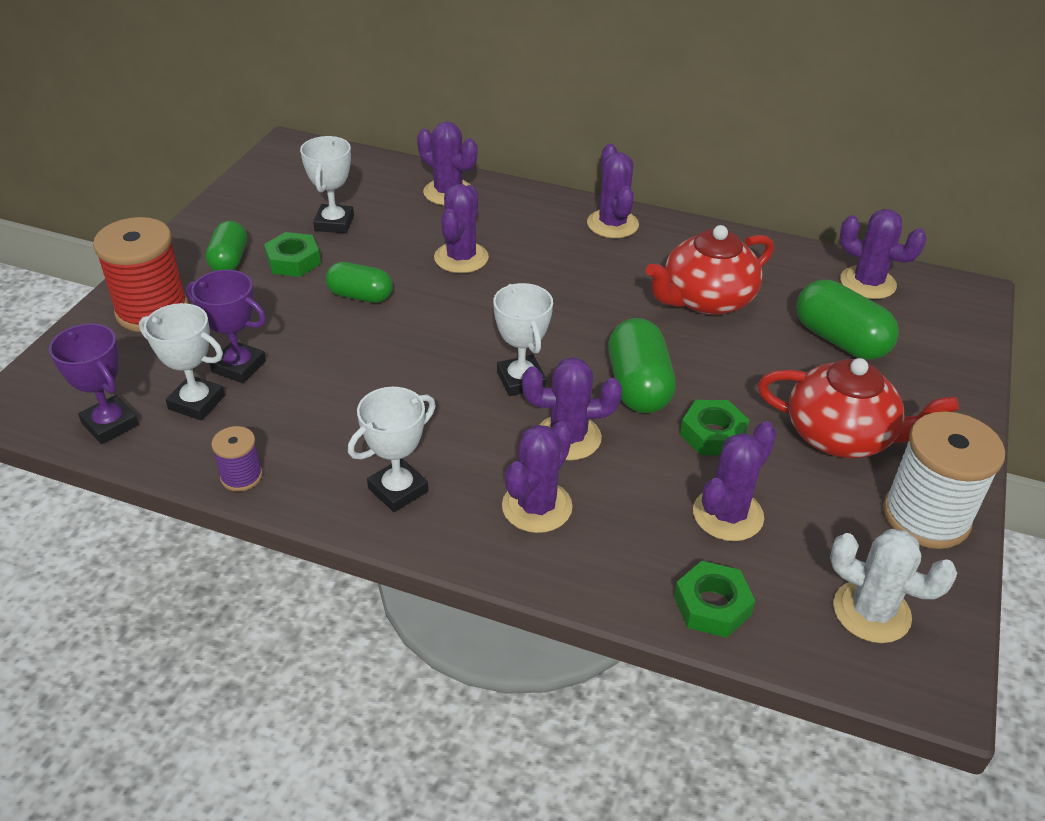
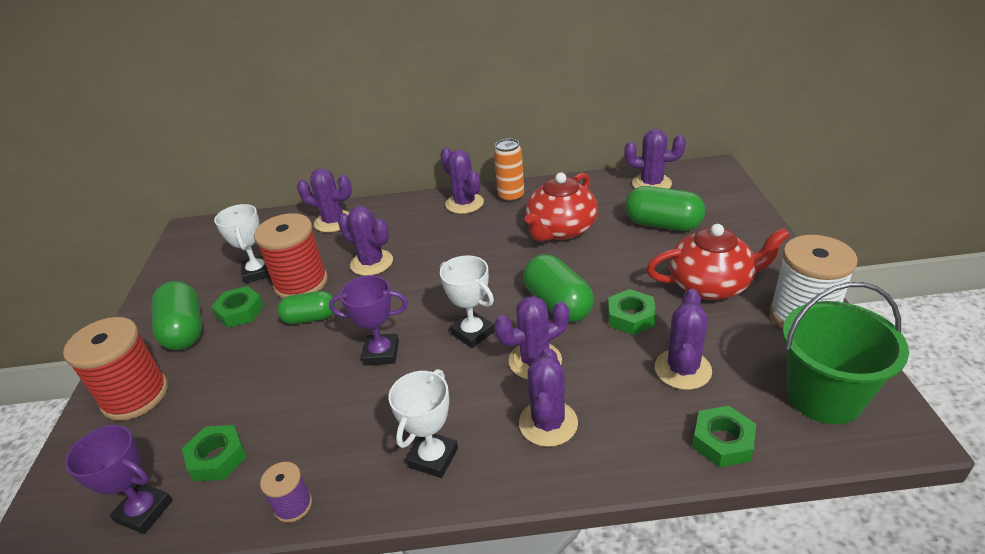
camera: 20 degrees left, 5 degrees down
(196, 402) = (217, 458): white trophy -> green nut
(229, 260) = (184, 330): green capsule -> green capsule, size x1.51
(239, 366) = (239, 412): purple trophy -> purple trophy (381, 353)
(372, 253) = (301, 283): none -> red spool
(461, 258) = (371, 263): purple cactus -> purple cactus turned 45 degrees counterclockwise
(675, 235) = (511, 196): none -> orange can
(871, 612) = (824, 396): white cactus -> green bucket

